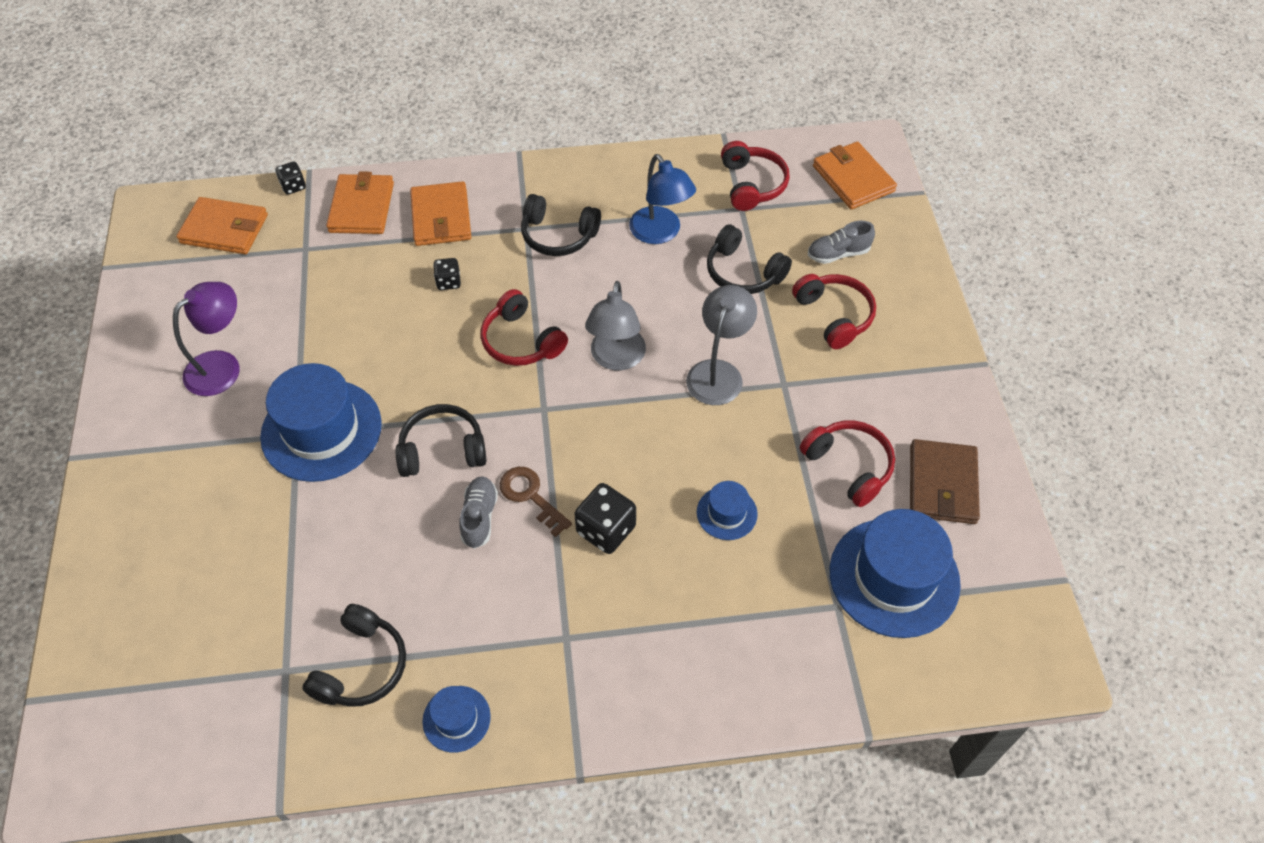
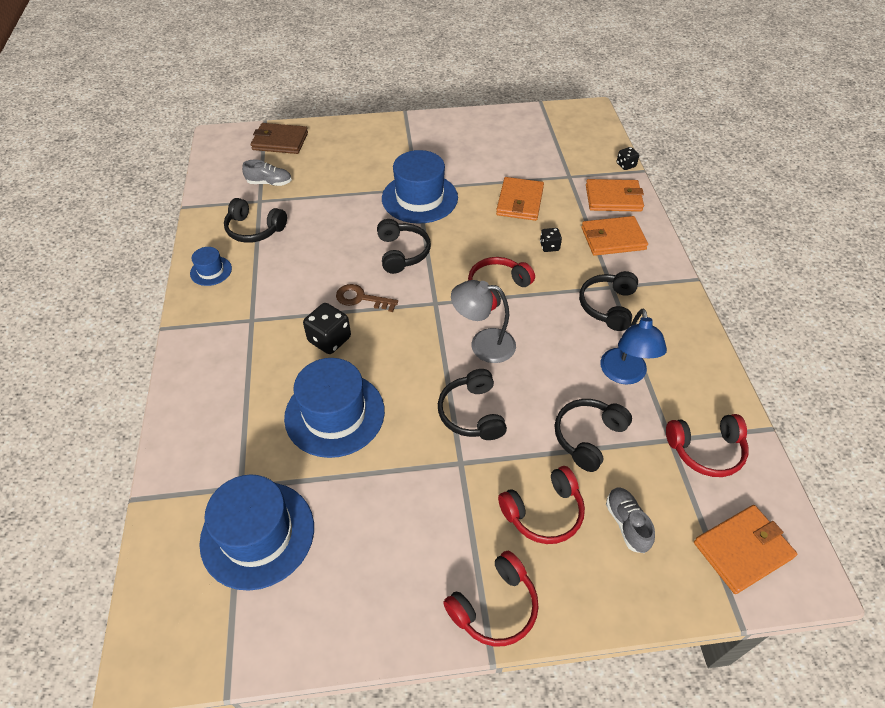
camera: 90 degrees right, 5 degrees down
(222, 366) = (468, 153): purple lamp -> none
(224, 229) = (580, 141): orange wallet -> orange wallet (520, 201)
(479, 517) = (348, 273): grey shoe -> grey shoe (269, 183)
(531, 496) = (361, 298): brown key -> brown key turned 120 degrees counterclockwise
(660, 233) = (624, 375): blue lamp -> blue lamp turned 60 degrees counterclockwise
(718, 372) = (471, 413): grey lamp -> black headphones
(726, 513) = (334, 414): blue hat -> blue hat, size x2.06
(849, 466) = (371, 509): red headphones -> red headphones (495, 606)
(942, 484) = (345, 590): brown wallet -> brown wallet (280, 141)

